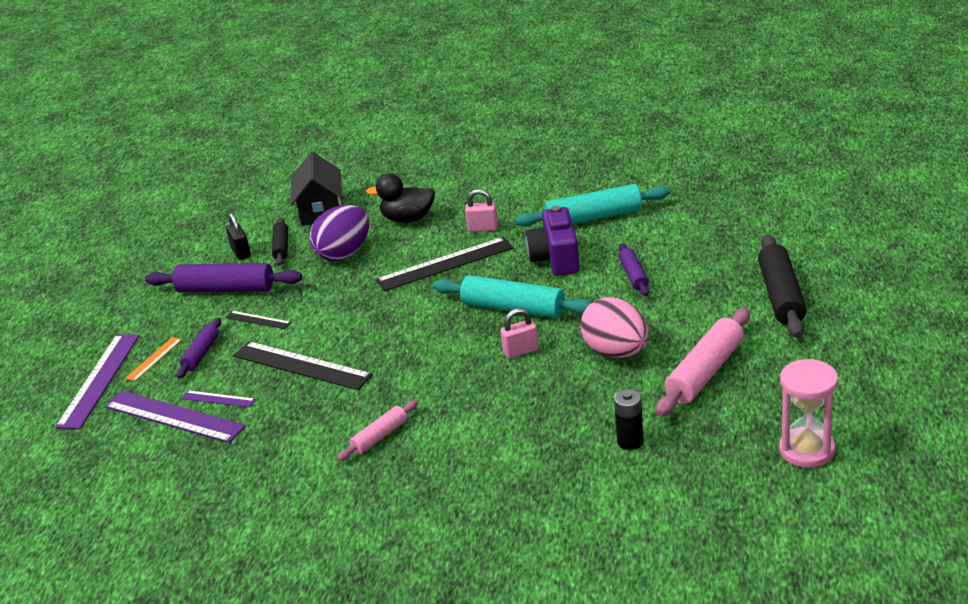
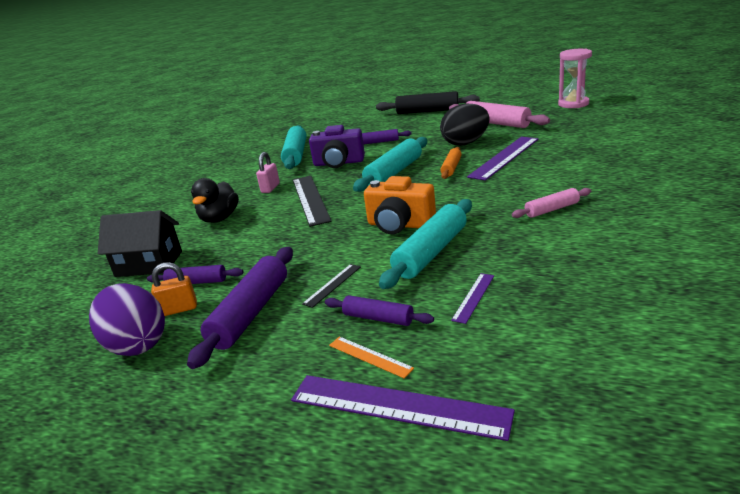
camera: 80 degrees left, 5 degrees down
(174, 416) = (500, 326): purple ruler -> purple ruler (504, 157)
(241, 252) = (179, 309): black padlock -> orange padlock
(281, 247) = (197, 282): black rolling pin -> purple rolling pin
(301, 366) = (431, 252): black ruler -> turquoise rolling pin
(344, 253) = (248, 245): purple egg -> purple egg (137, 344)
(365, 337) = (400, 225): none -> orange camera
(379, 437) = (551, 209): pink rolling pin -> pink rolling pin turned 75 degrees counterclockwise
(521, 351) = (451, 168): pink padlock -> orange rolling pin
(616, 352) = (465, 143): pink egg -> black egg
(630, 441) = (563, 136): black battery -> none

